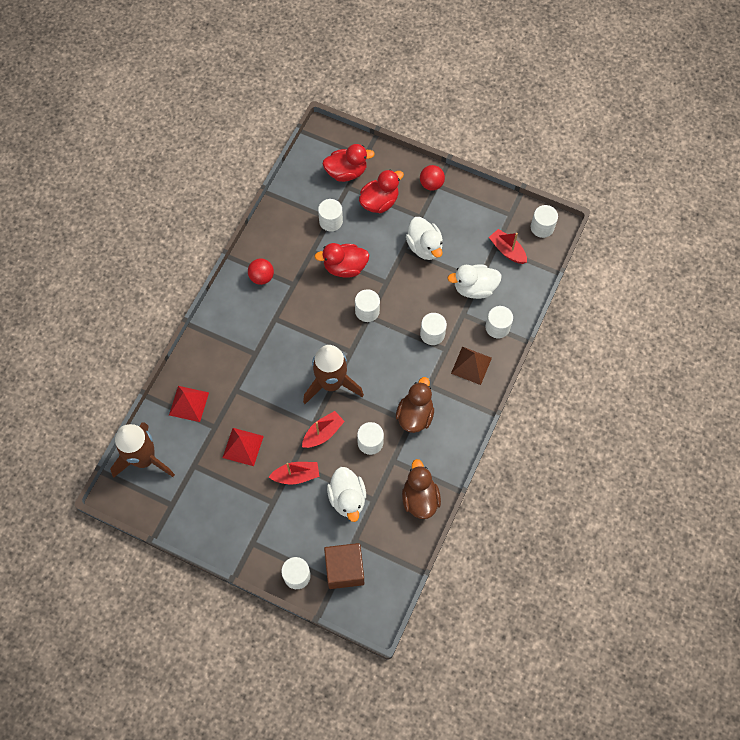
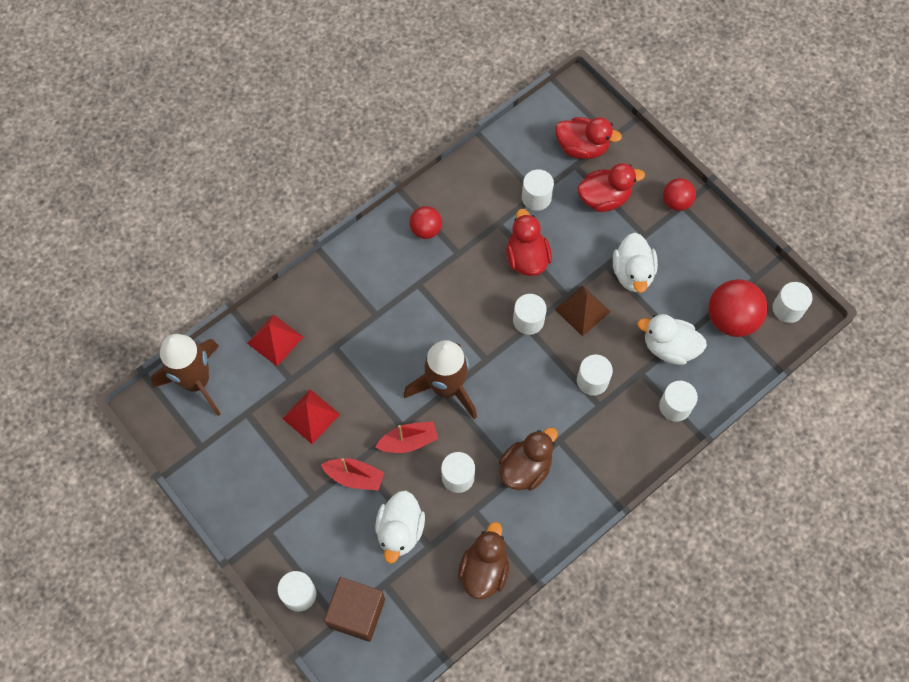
camera: 25 degrees right, 0 degrees up
(345, 267) = (527, 258): red duck -> red duck turned 60 degrees clockwise
(471, 365) = (621, 438): brown pyramid -> brown pyramid (582, 310)
(507, 250) = (731, 319): red boat -> red ball

